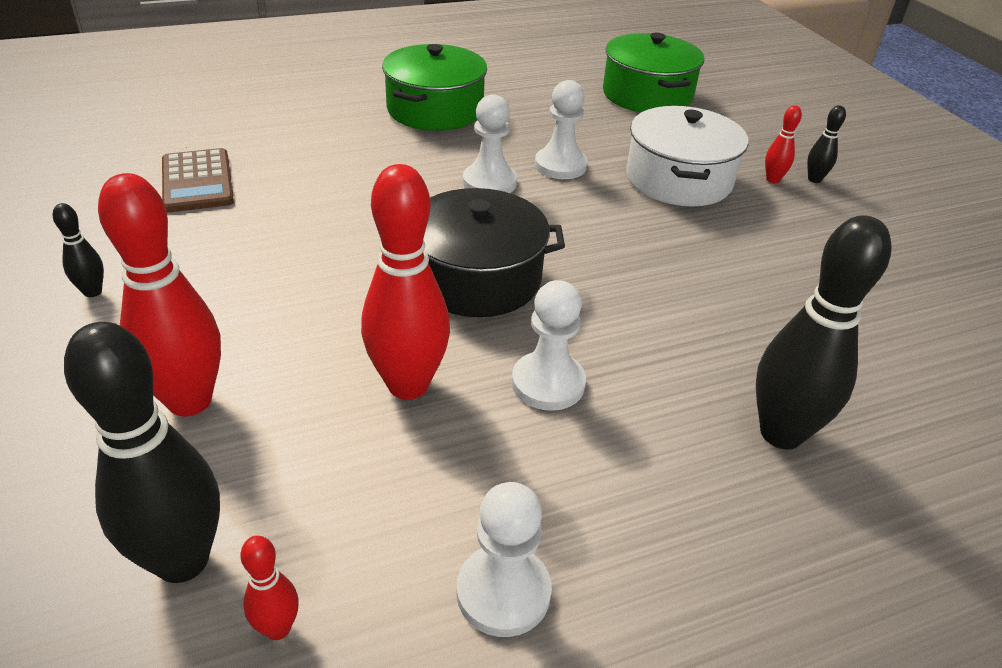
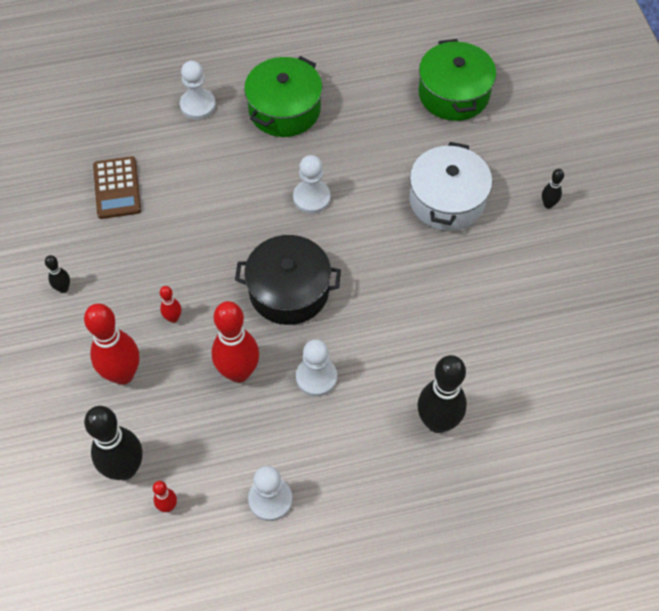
camera: 10 degrees right, 20 degrees up
(560, 165) = (365, 181): white pawn -> white pawn (198, 105)
(772, 180) = (516, 203): red bowling pin -> red bowling pin (173, 318)

